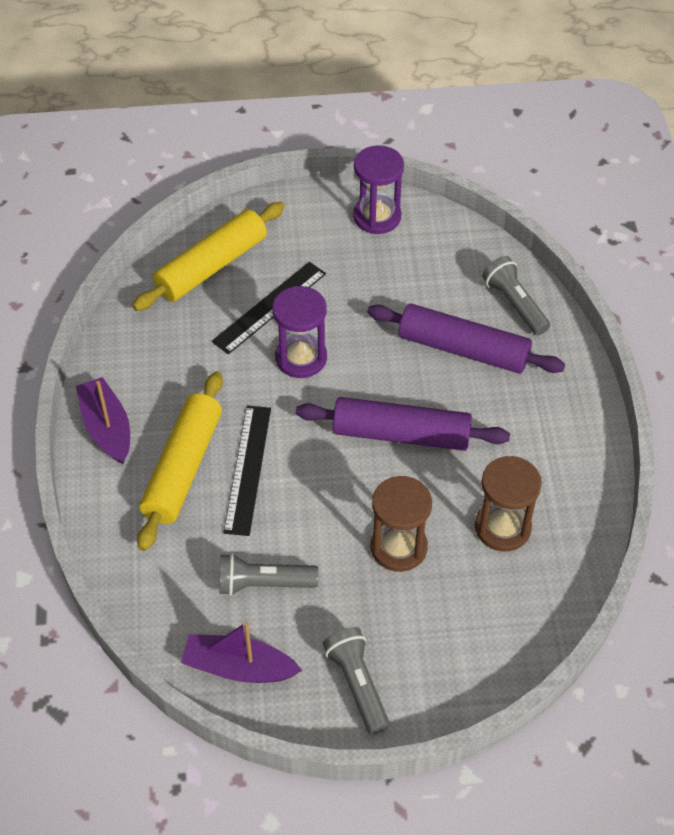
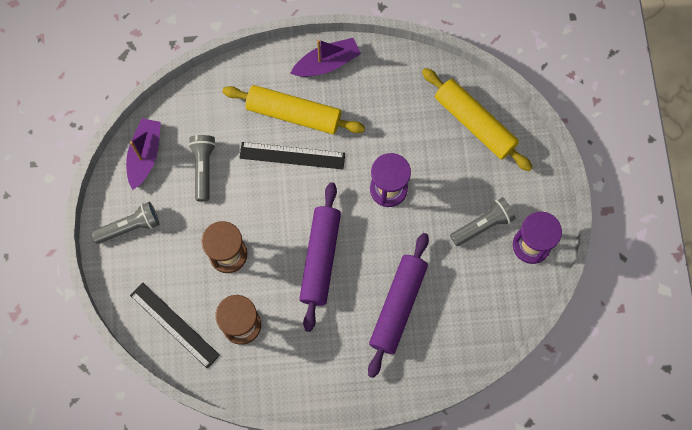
camera: 90 degrees right, 20 degrees up
(269, 307) = (435, 166): black ruler -> black ruler (174, 325)
(514, 304) = (443, 348): grey flashlight -> grey flashlight (483, 225)

